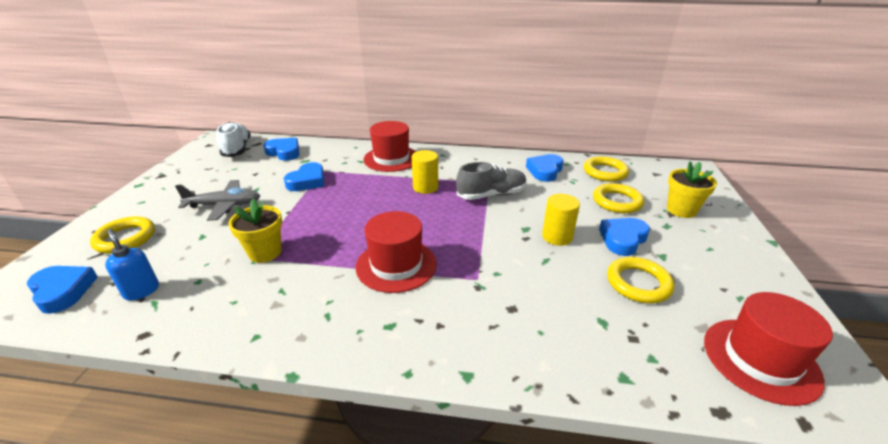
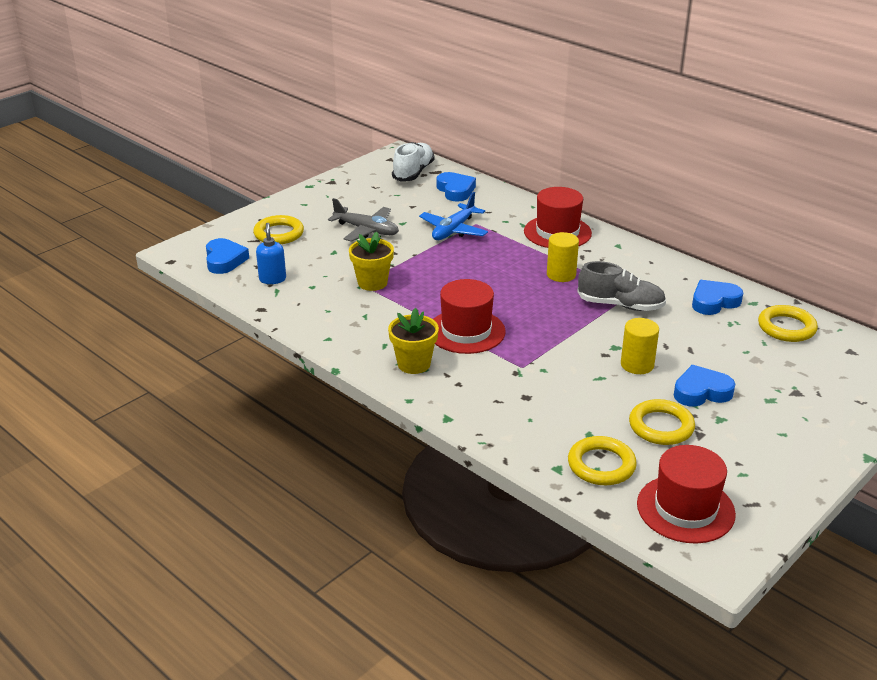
camera: 35 degrees right, 0 degrees up
(307, 181) = (453, 230): blue heart -> blue plane
(617, 201) = (751, 360): yellow ring -> yellow ring (601, 465)
(681, 210) = (813, 394): yellow flower pot -> yellow flower pot (414, 364)

